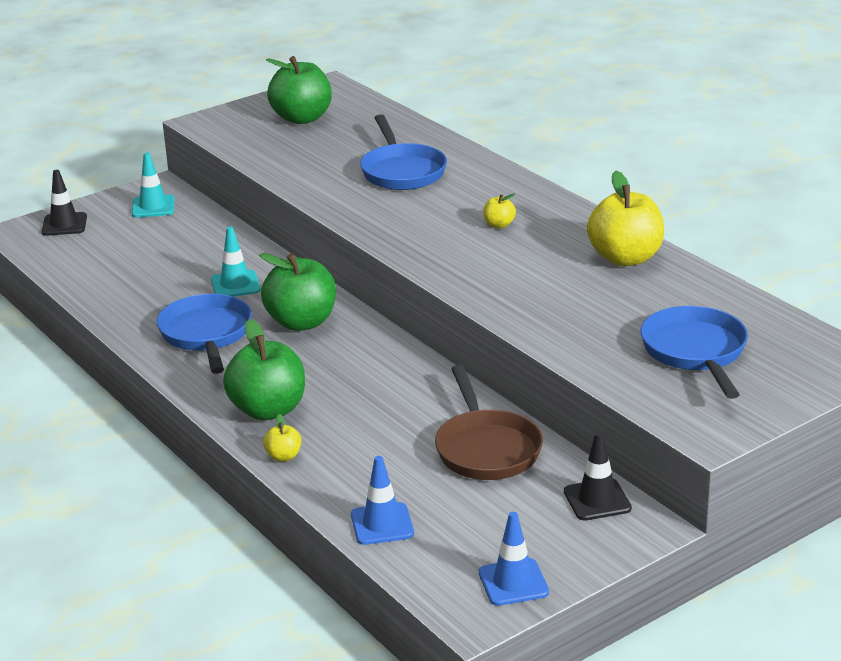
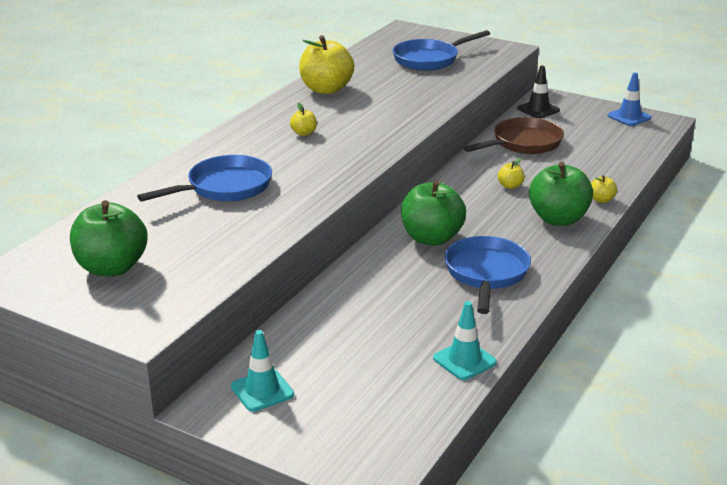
camera: 115 degrees left, 0 degrees up
(64, 224) = (340, 442): black traffic cone -> none
(206, 335) = (486, 274): blue pan -> blue pan turned 135 degrees clockwise
(235, 285) = (395, 285): turquoise traffic cone -> turquoise traffic cone (464, 360)
(373, 402) = (510, 186): none -> yellow apple
(382, 524) = (627, 156): blue traffic cone -> none

